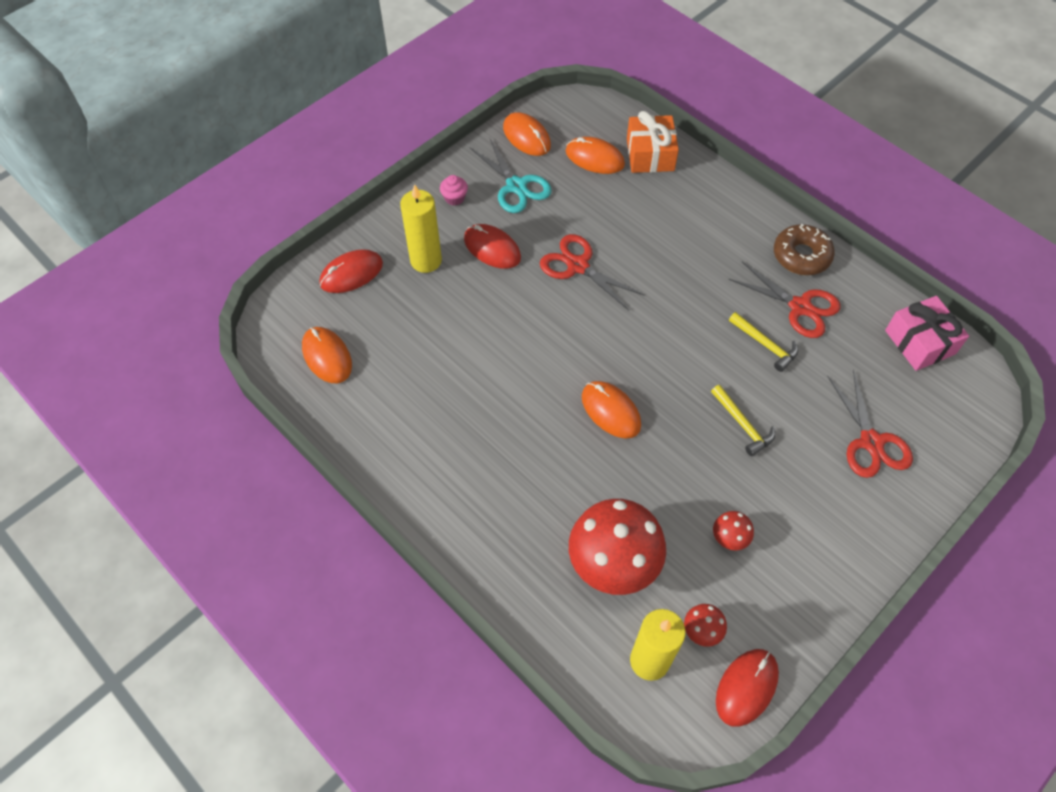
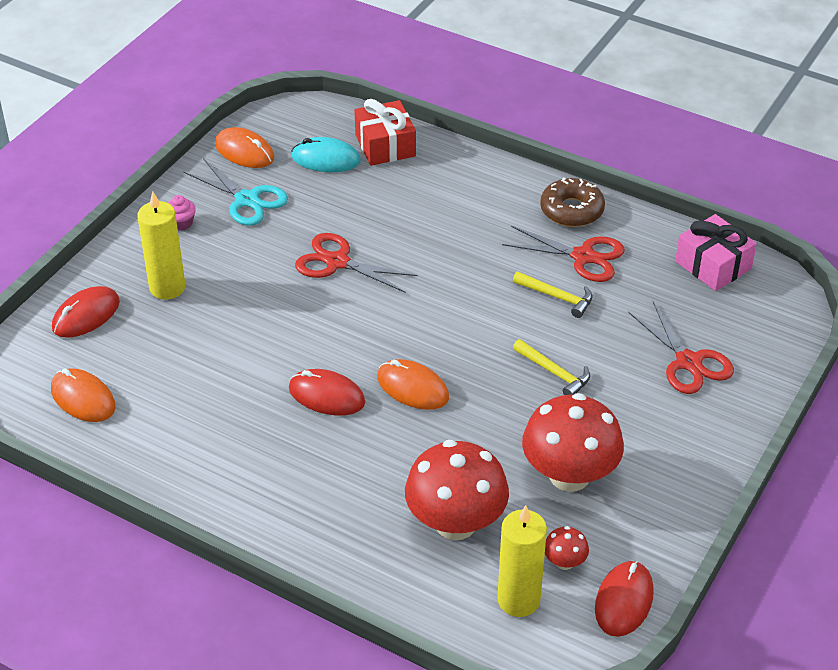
camera: 15 degrees left, 15 degrees down
(492, 248) = (238, 263): red mouse -> red mouse (326, 395)
(594, 158) = (326, 159): orange mouse -> turquoise mouse
(650, 154) = (385, 145): orange gift -> red gift
(729, 538) = (569, 475): red mushroom -> red mushroom, size x2.32

